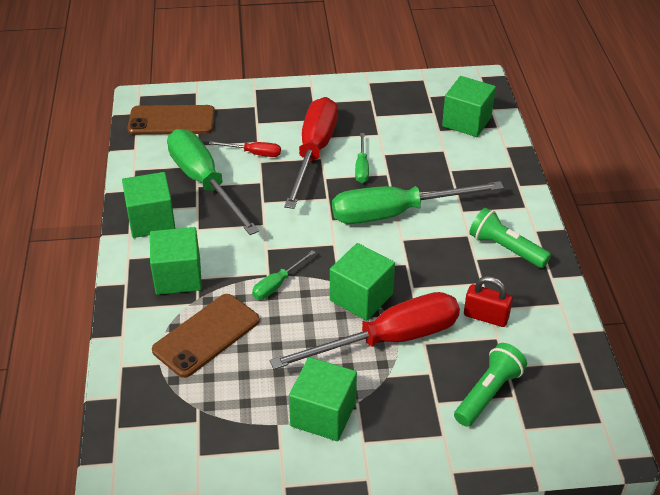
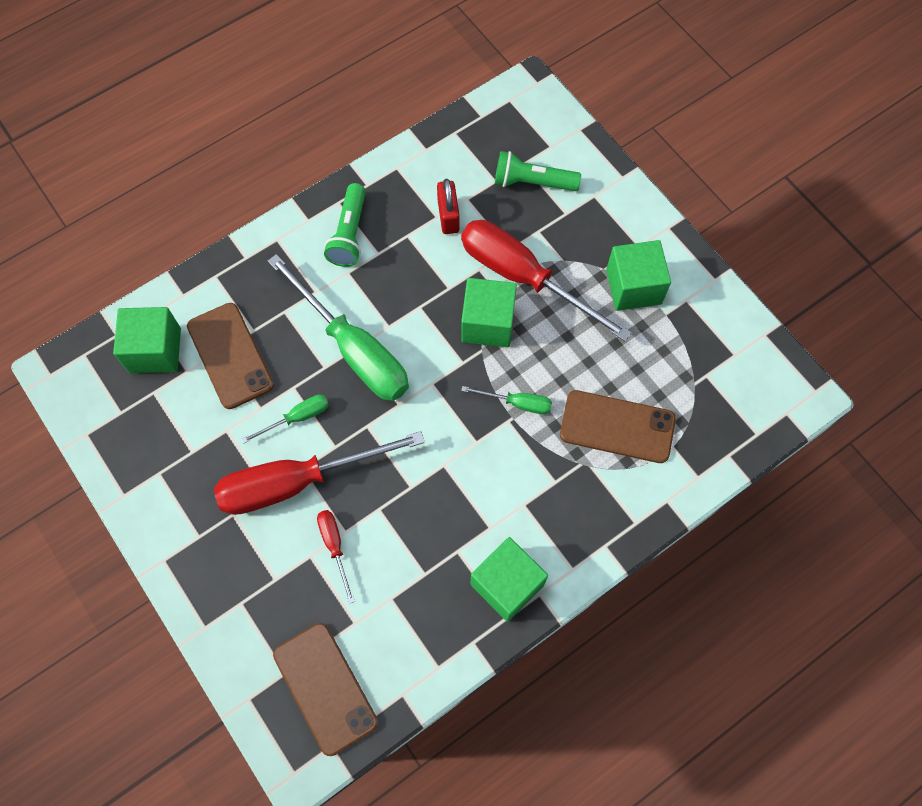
camera: 120 degrees left, 25 degrees up
(178, 276) = (565, 501): green cube -> none
(205, 183) = (416, 568): green screwdriver -> none
(436, 153) = (230, 355): none -> brown phone

